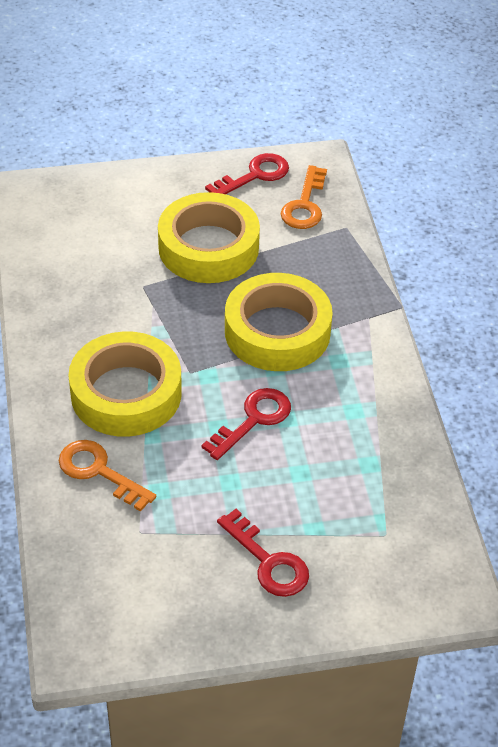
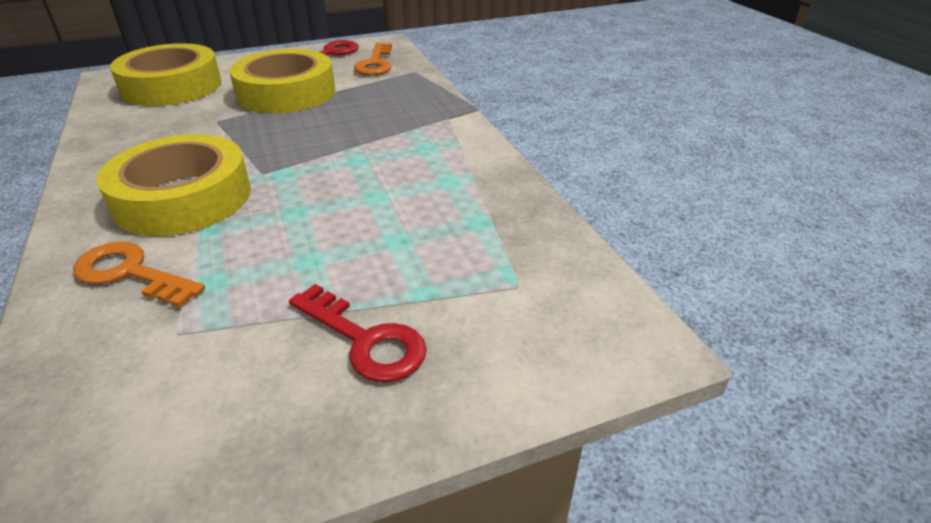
camera: 10 degrees left, 10 degrees down
(253, 420) = (336, 201): red key -> none
(277, 331) = (357, 135): yellow tape -> yellow tape (172, 86)

